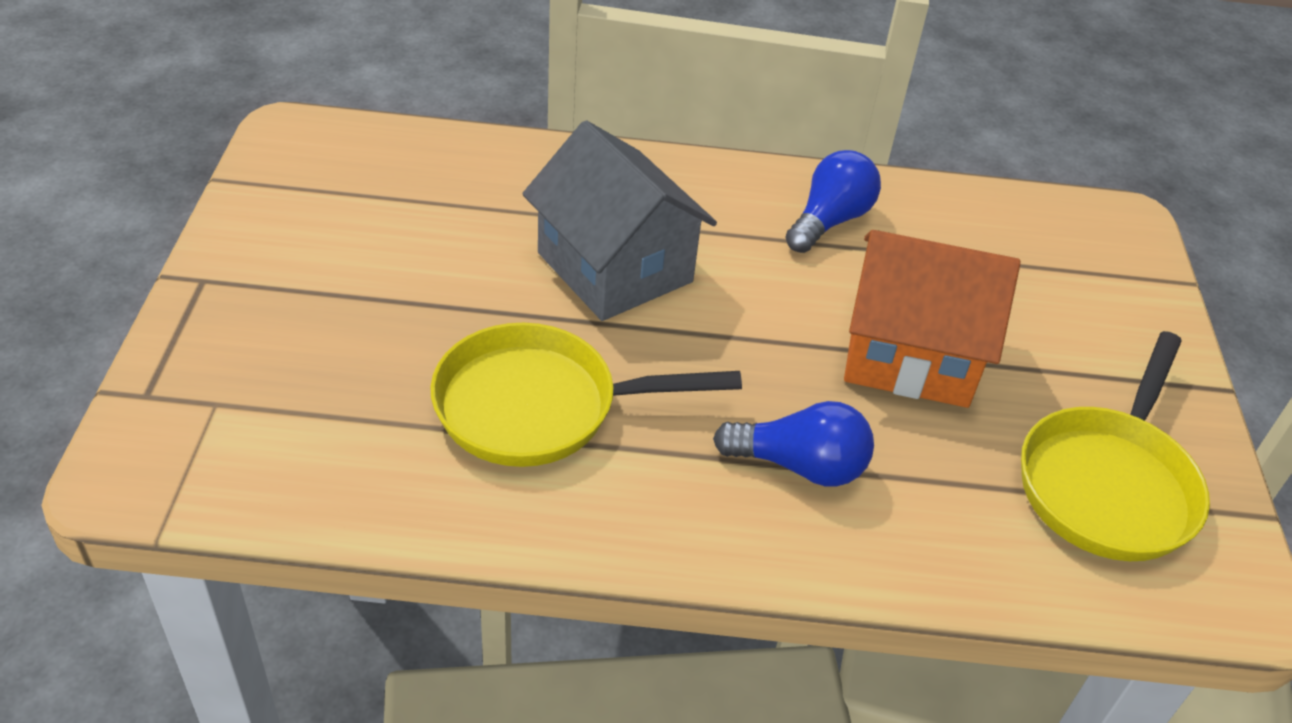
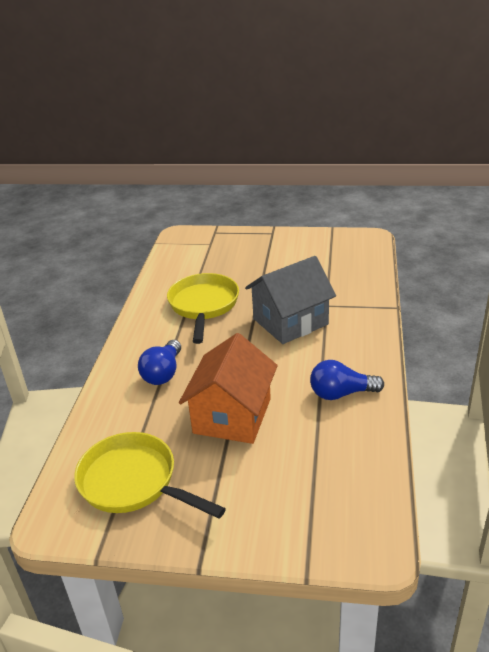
camera: 100 degrees right, 10 degrees down
(829, 220) = (341, 393): blue light bulb -> blue light bulb turned 135 degrees clockwise

